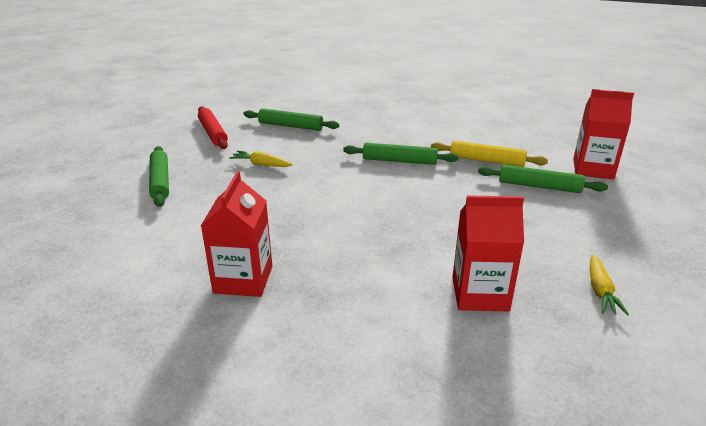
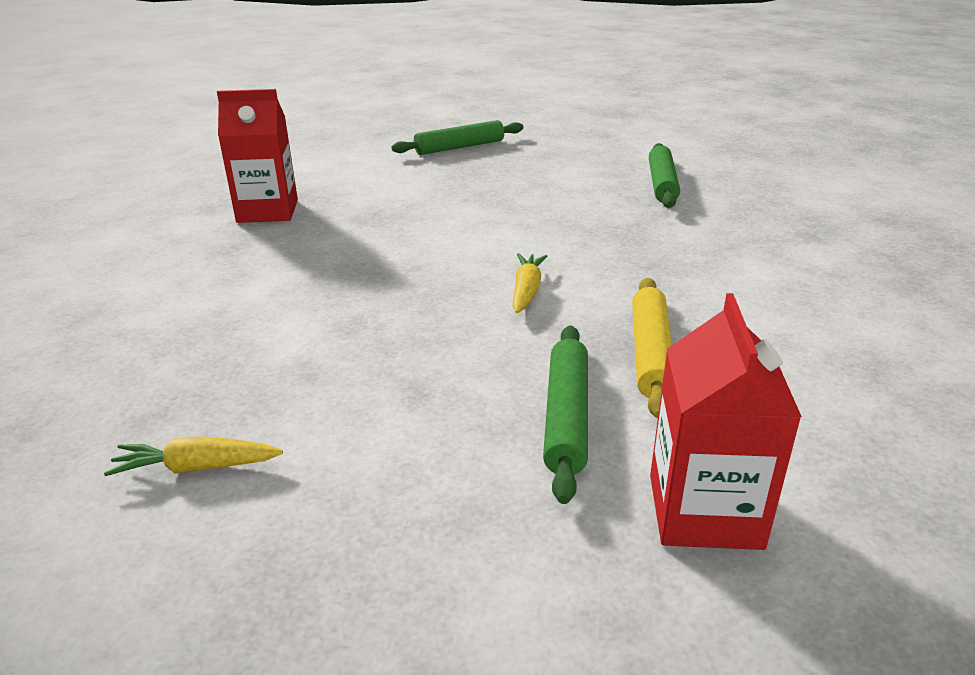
camera: 80 degrees right, 0 degrees up
(213, 133) = (600, 148): red rolling pin -> none
(261, 164) = (526, 184): yellow carrot -> yellow carrot (527, 291)
(399, 161) = (595, 270): green rolling pin -> none
(480, 294) = (213, 350): red carton -> none

